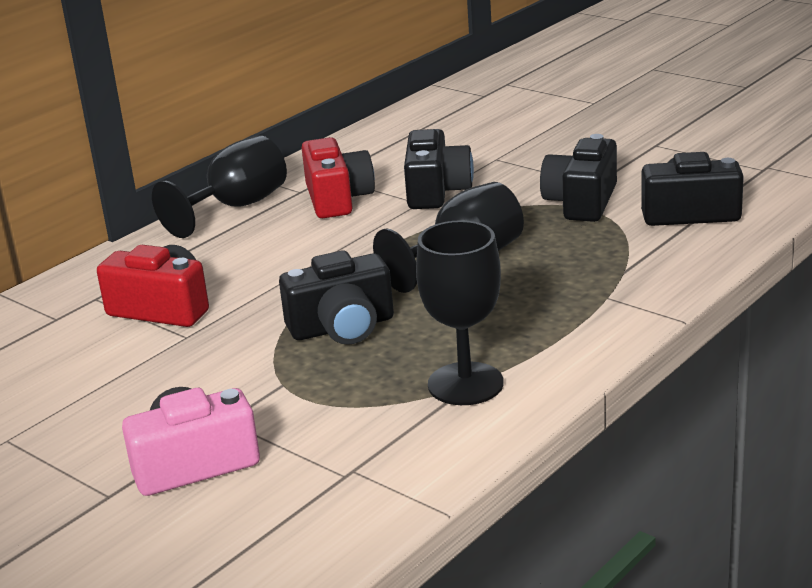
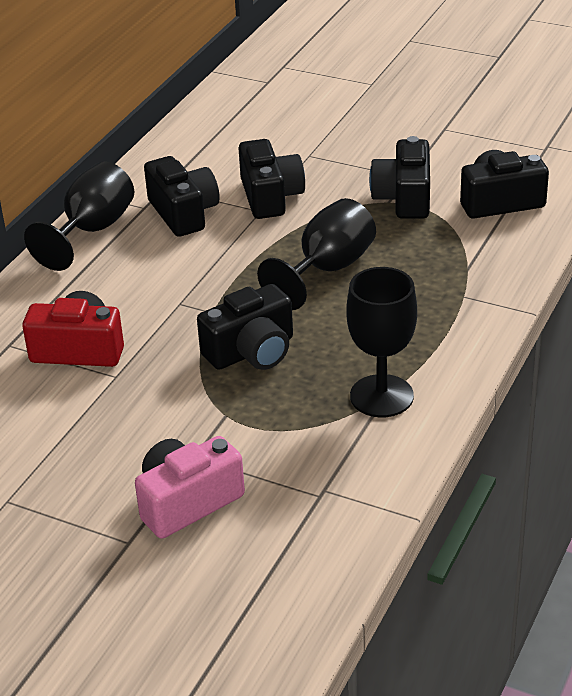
camera: 15 degrees left, 10 degrees up
(337, 199) = (183, 213): red camera -> black camera

